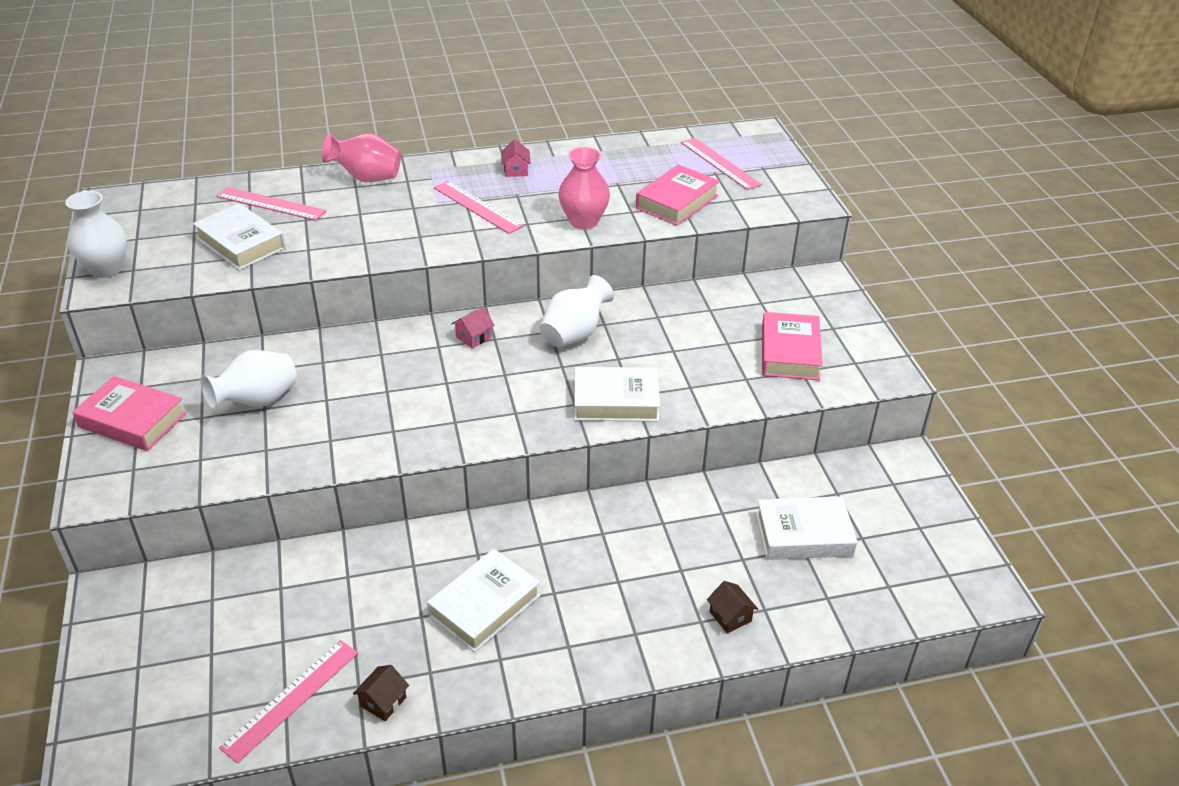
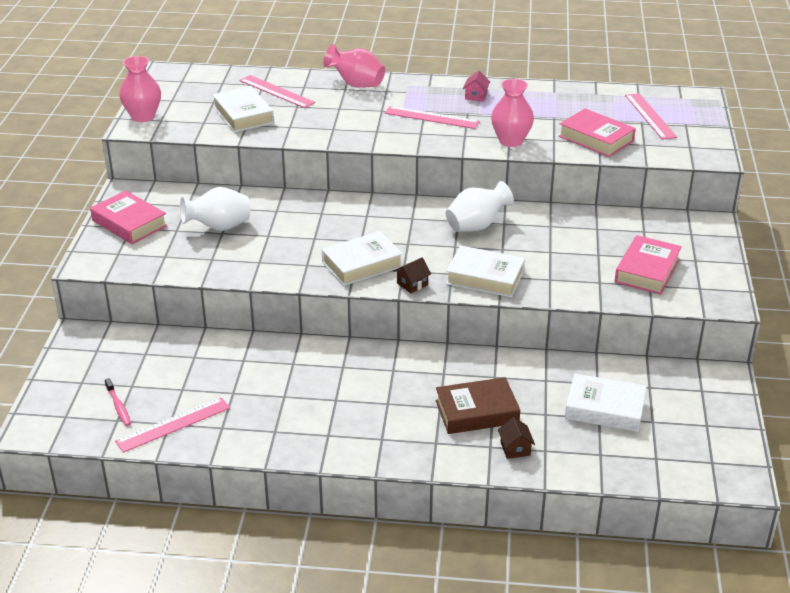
camera: 20 degrees right, 5 degrees down
(106, 269) = (143, 116): white vase -> pink vase
(204, 691) = (118, 406): none -> pink toothbrush
(383, 701) = (234, 441): brown house -> brown house (412, 284)
(473, 337) = (396, 214): pink house -> none
(477, 207) = (431, 117): pink ruler -> pink ruler turned 45 degrees counterclockwise
(484, 605) = (332, 400): white book -> white book (362, 264)
(664, 577) = (477, 412): none -> brown book
(677, 202) = (596, 139): pink book -> pink book turned 75 degrees clockwise

